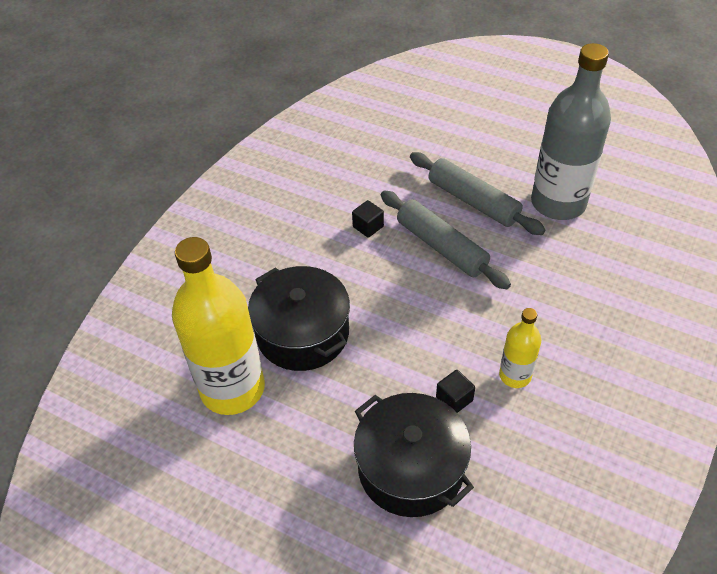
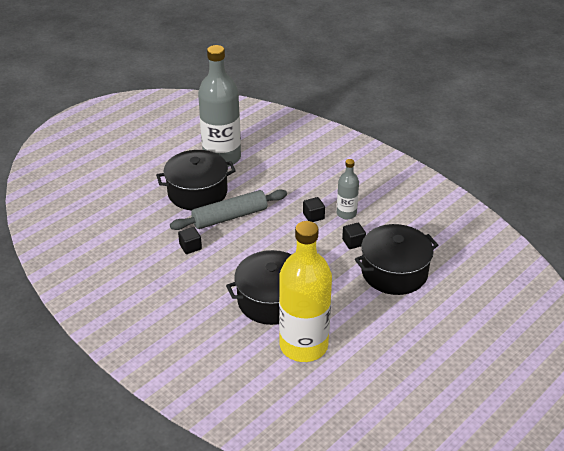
camera: 75 degrees left, 10 degrees down
(473, 201) = (197, 192): grey rolling pin -> black pot
(488, 336) = (313, 216): none -> black cube
(515, 375) = (346, 213): yellow bottle -> grey bottle

